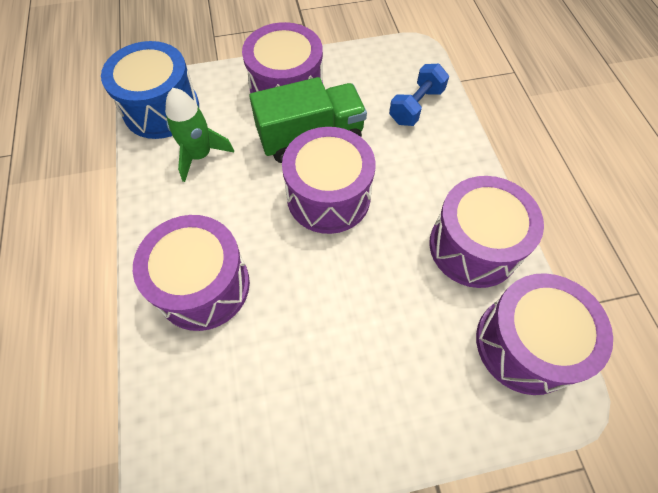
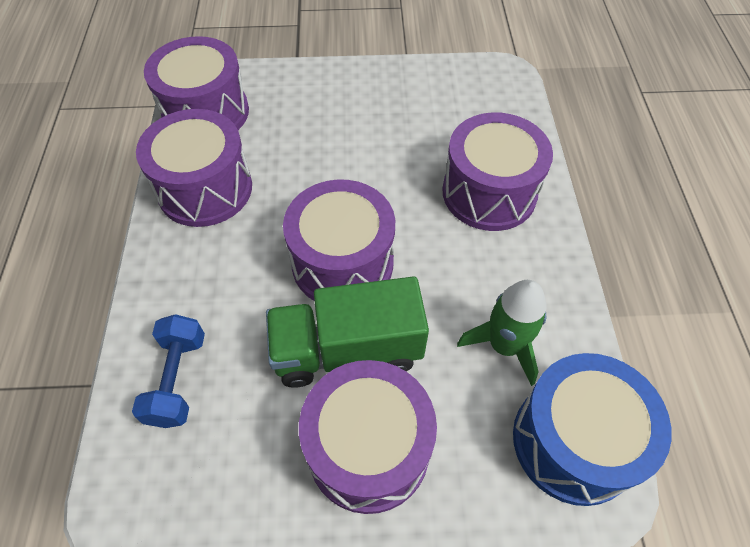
camera: 170 degrees left, 5 degrees down
(416, 106) = (178, 379): blue dumbbell -> blue dumbbell turned 45 degrees counterclockwise

